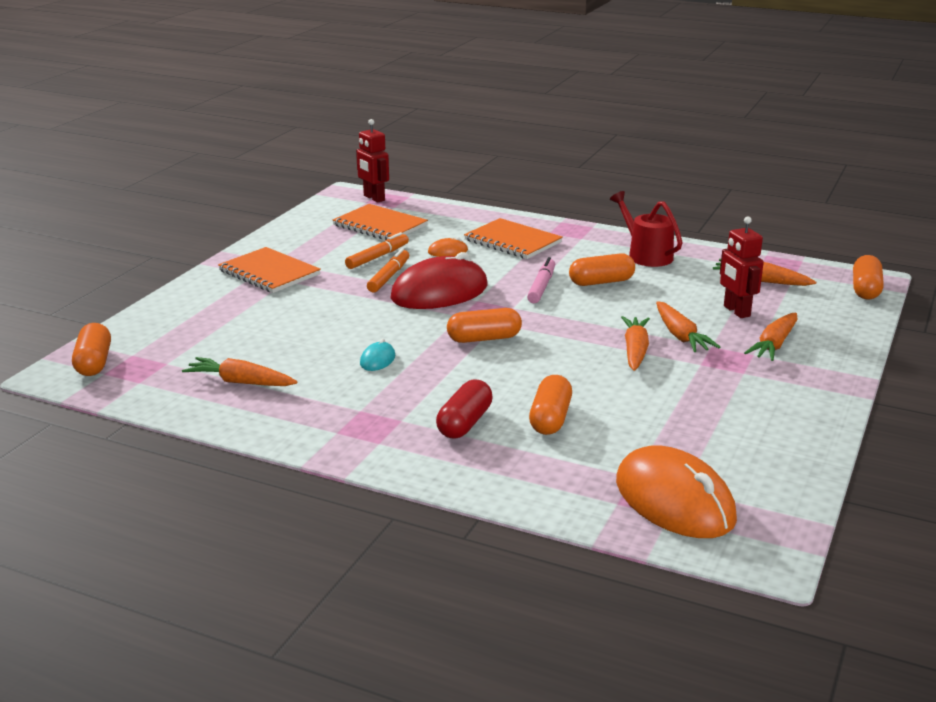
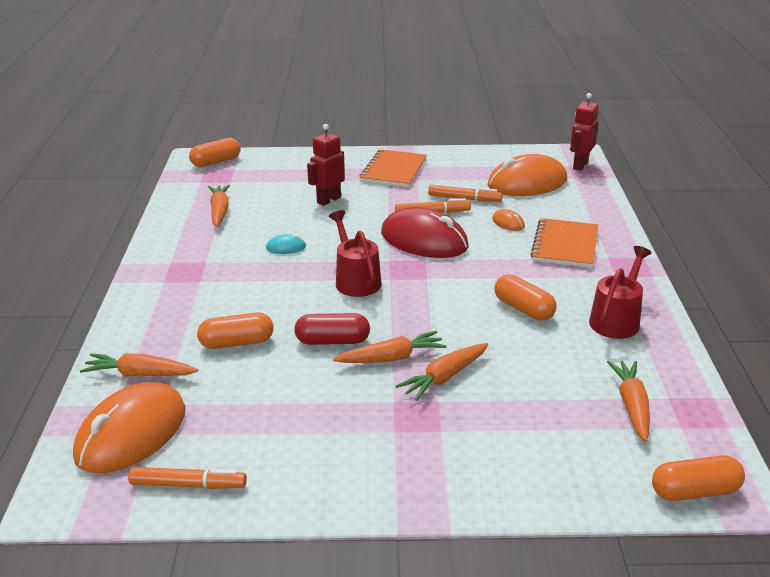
camera: 65 degrees right, 5 degrees up
(380, 225) = (527, 183): orange notebook -> orange mouse
(465, 423) = (208, 307): red capsule -> red capsule (332, 341)
(484, 338) = (355, 280): orange capsule -> red watering can
(541, 286) = (482, 281): pink marker -> none
(736, 311) = (534, 402): red robot -> red robot (328, 200)
(772, 480) = (188, 485): none -> orange marker
(774, 345) = (474, 441): orange carrot -> orange carrot (140, 374)

